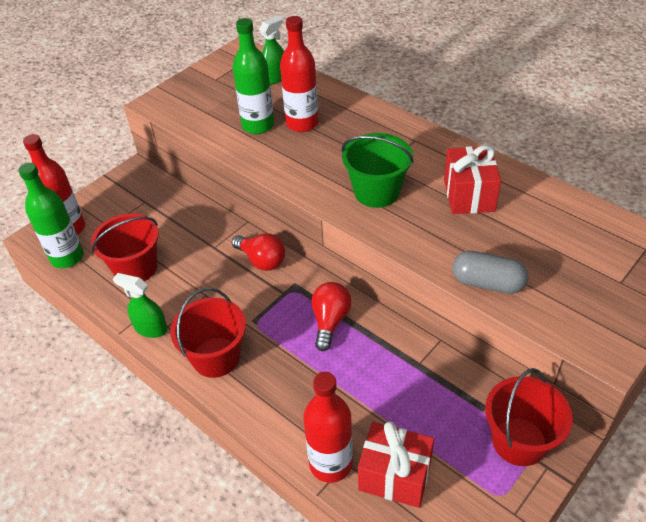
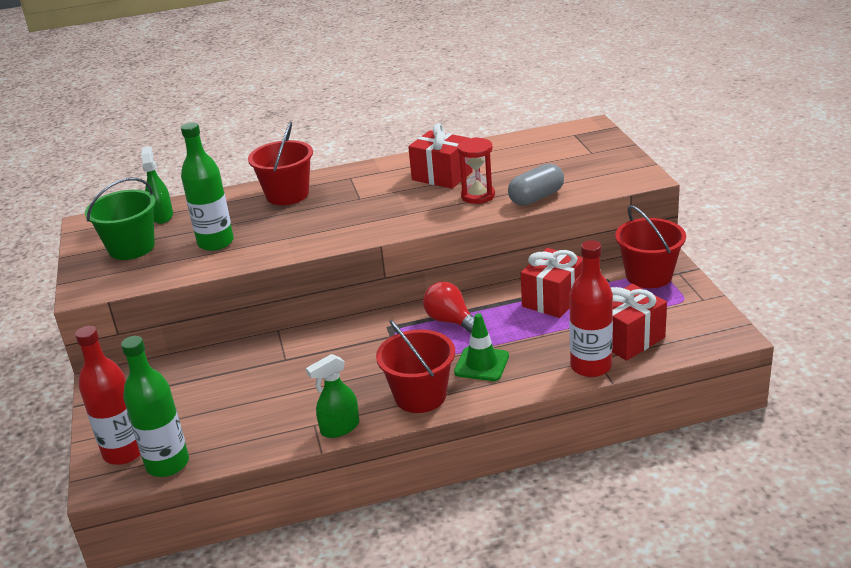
camera: 55 degrees left, 15 degrees down
(135, 268) = (247, 417): red bucket -> red bucket (287, 195)
(262, 260) = (338, 336): red light bulb -> none
(283, 376) = (481, 364): none -> green traffic cone
(302, 123) = (249, 220): red bottle -> none
(376, 192) = (385, 211): green bucket -> green bucket (131, 248)
(417, 379) = (553, 299): none -> red gift
(454, 238) = (478, 196): none -> red hourglass

